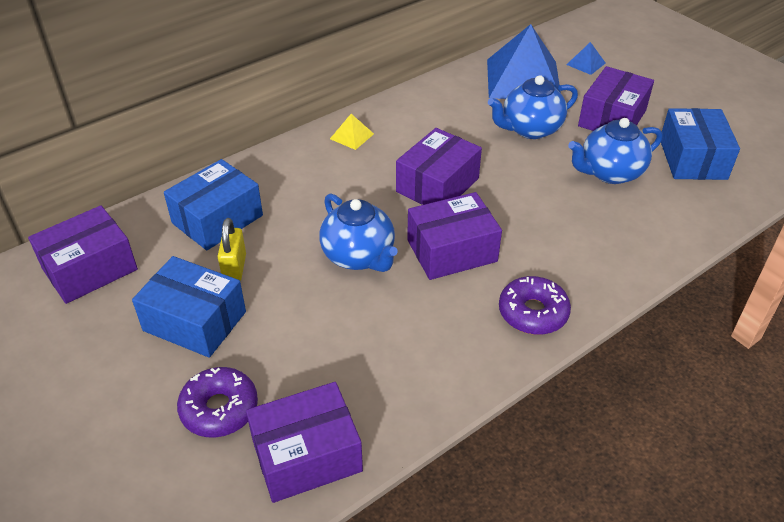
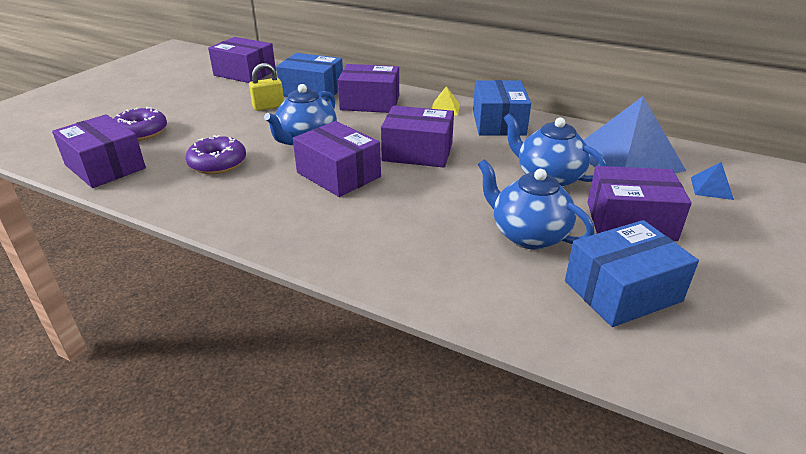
camera: 65 degrees right, 10 degrees down
(195, 321) = (214, 108): blue box -> blue box (498, 123)
(293, 182) = (370, 103): none -> purple box
(533, 313) = (283, 226): purple donut -> purple donut (218, 163)

